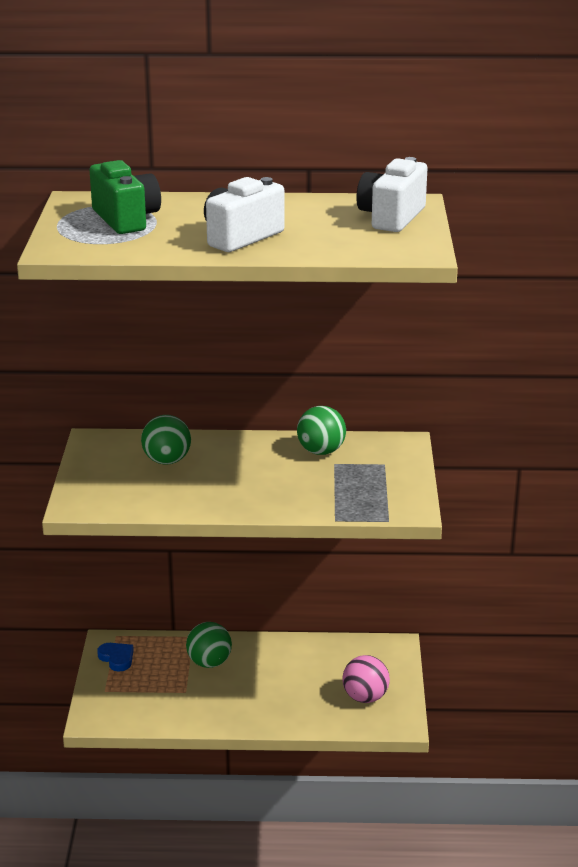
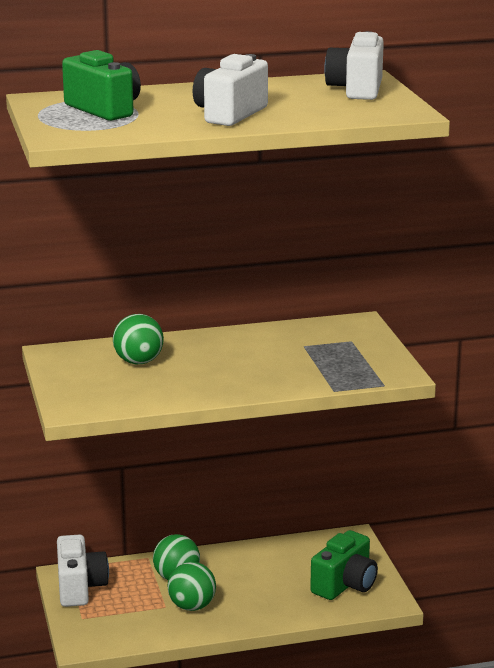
camera: 15 degrees left, 5 degrees down
(117, 658) = (80, 587): blue heart -> white camera
(321, 451) = (284, 337): green ball -> green ball (192, 606)
(365, 697) = (345, 585): pink ball -> green camera

